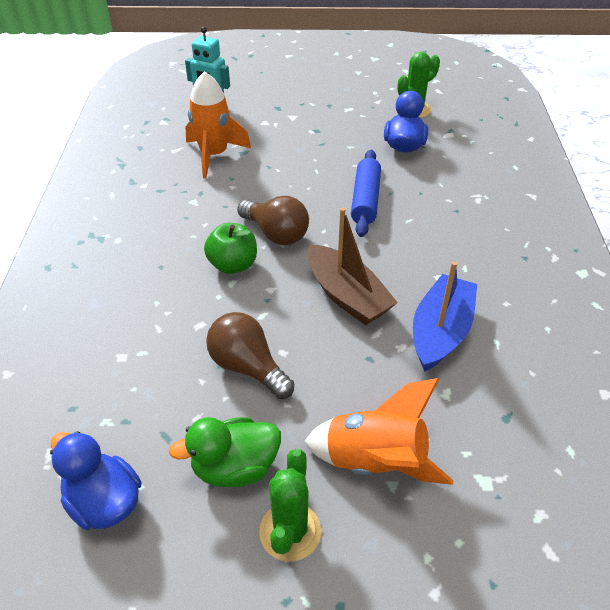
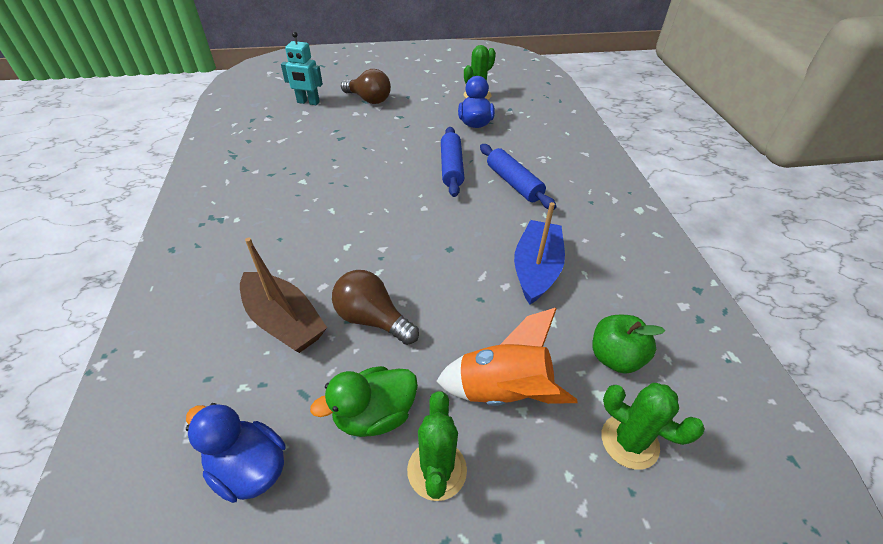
camera: 10 degrees left, 0 degrees up
(214, 155) = (315, 142): orange rocket -> none
(233, 265) = (345, 231): green apple -> green apple (615, 357)
(276, 234) = (379, 201): brown light bulb -> brown light bulb (369, 100)
(346, 295) = (450, 247): brown boat -> brown boat (284, 321)
(435, 226) = (513, 183): none -> blue rolling pin
(503, 533) = (629, 441): none -> green cactus

